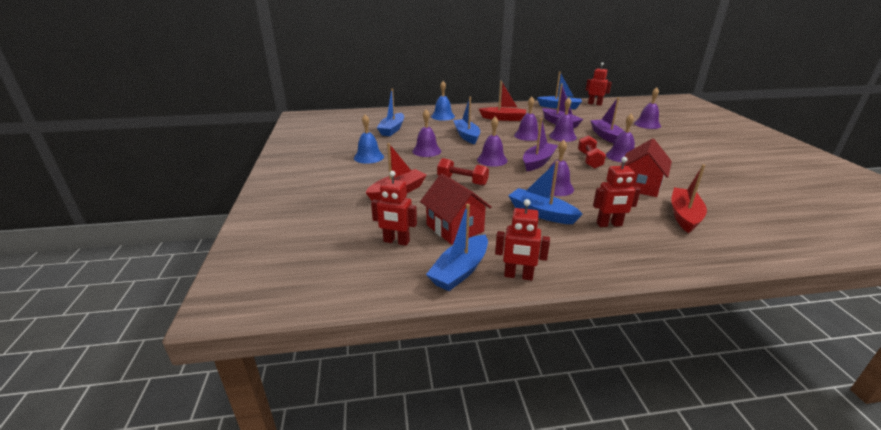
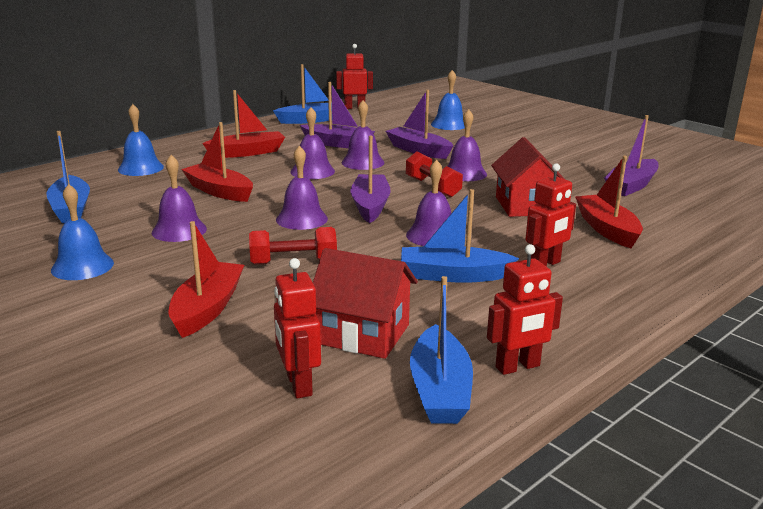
camera: 35 degrees left, 5 degrees down
(396, 241) = (298, 385): red robot -> red robot turned 90 degrees clockwise
(466, 136) = (219, 191): blue boat -> red boat
(647, 124) = (449, 124): purple bell -> blue bell
(743, 192) = (631, 186): none -> purple boat

